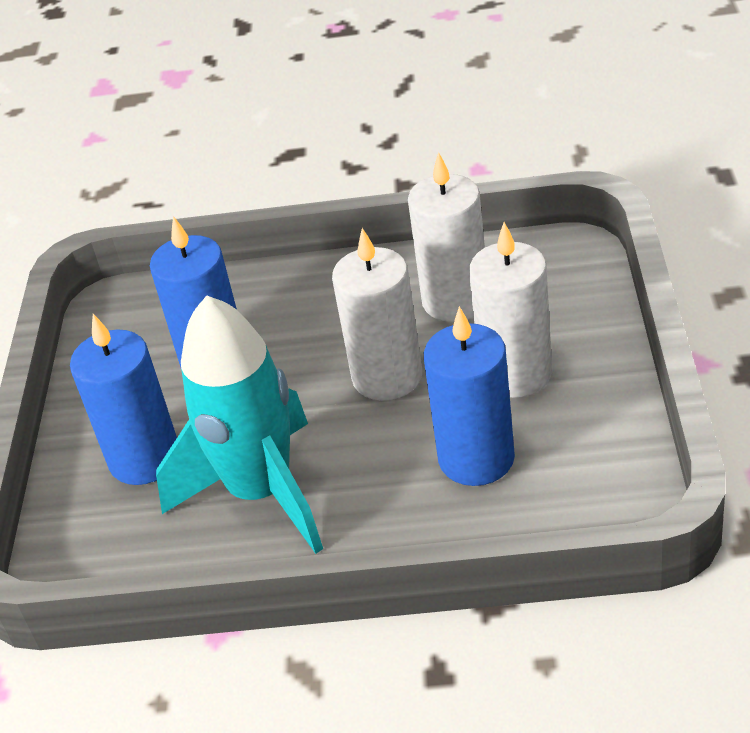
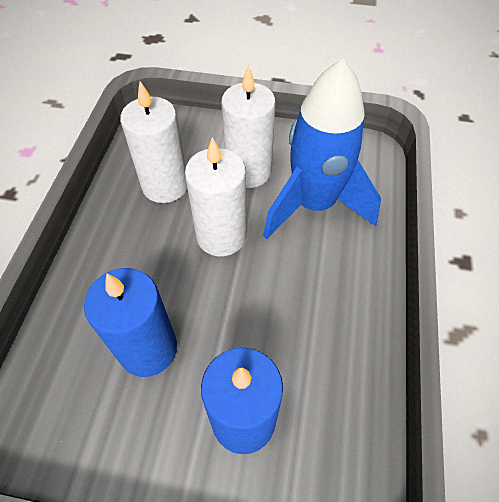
camera: 85 degrees left, 15 degrees up
(261, 492) = (308, 332): turquoise rocket -> none
(476, 458) = (313, 205): blue candle -> blue rocket

